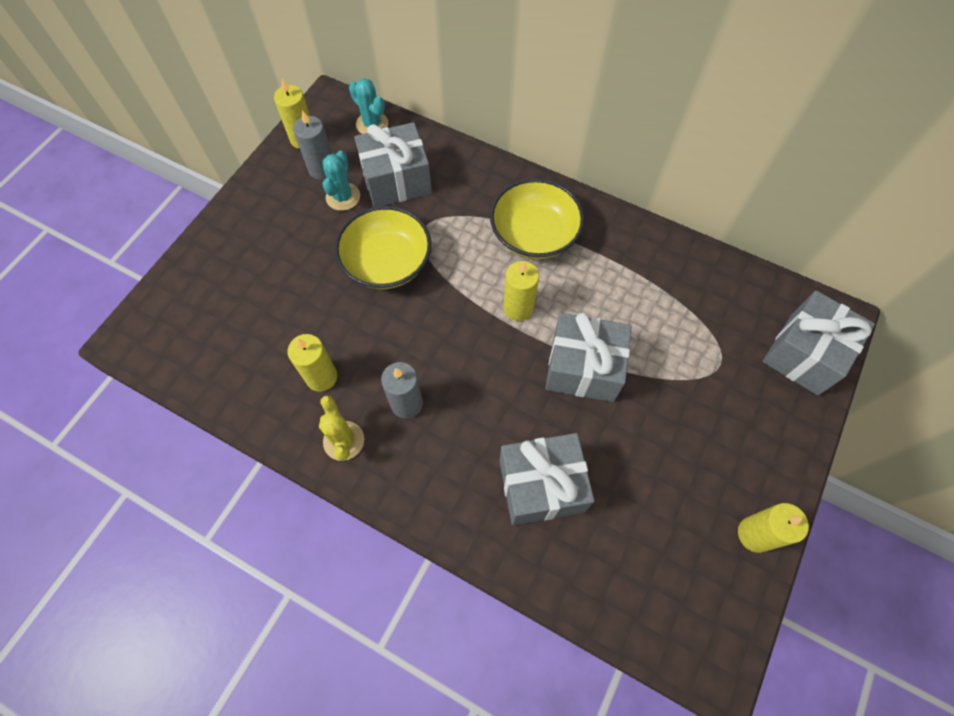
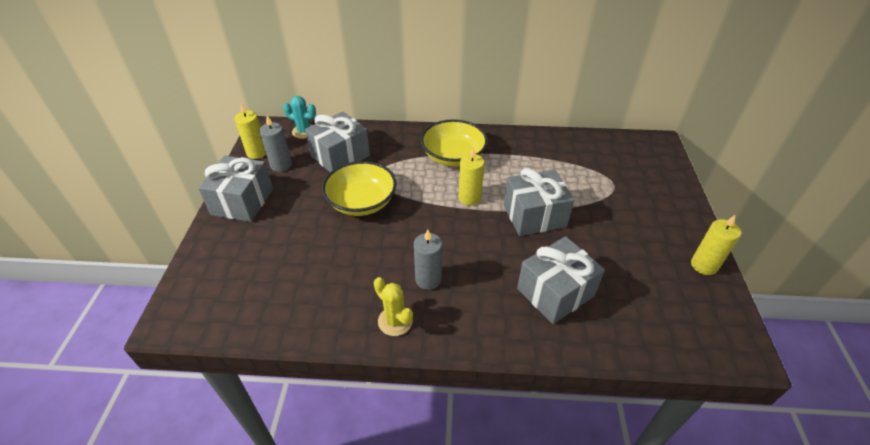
camera: 25 degrees left, 20 degrees down
(321, 377) = (353, 287): yellow candle -> none
(343, 197) = (306, 176): turquoise cactus -> none
(804, 354) = (655, 164): grey gift -> grey gift (242, 201)

